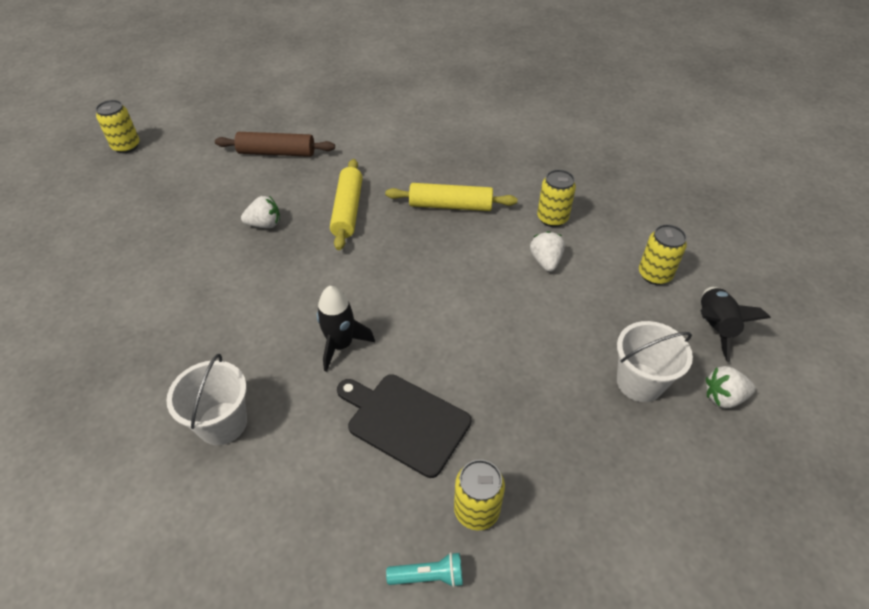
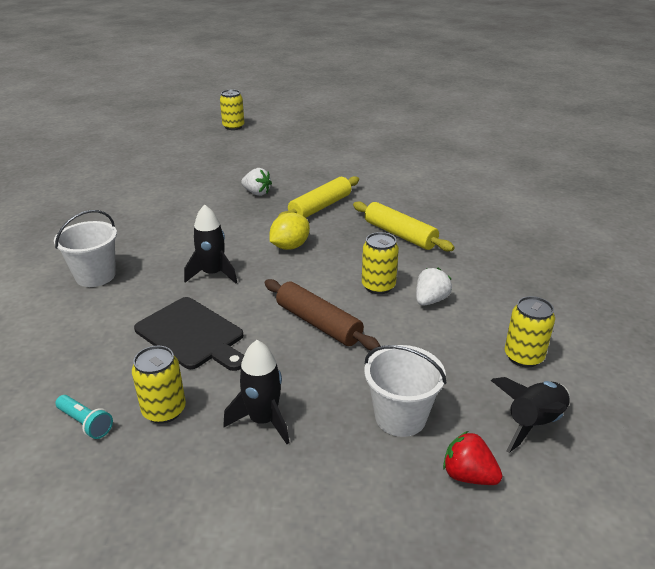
camera: 40 degrees right, 15 degrees down
(277, 153) = (317, 160): brown rolling pin -> brown rolling pin (318, 323)
(374, 271) = (290, 246): none -> yellow lemon
(405, 421) = (192, 334): black cutting board -> black cutting board turned 150 degrees clockwise
(552, 218) = (476, 277): yellow can -> yellow can (378, 286)
(558, 458) = (263, 420): none -> black rocket
(723, 397) = (468, 475): white strawberry -> red strawberry

